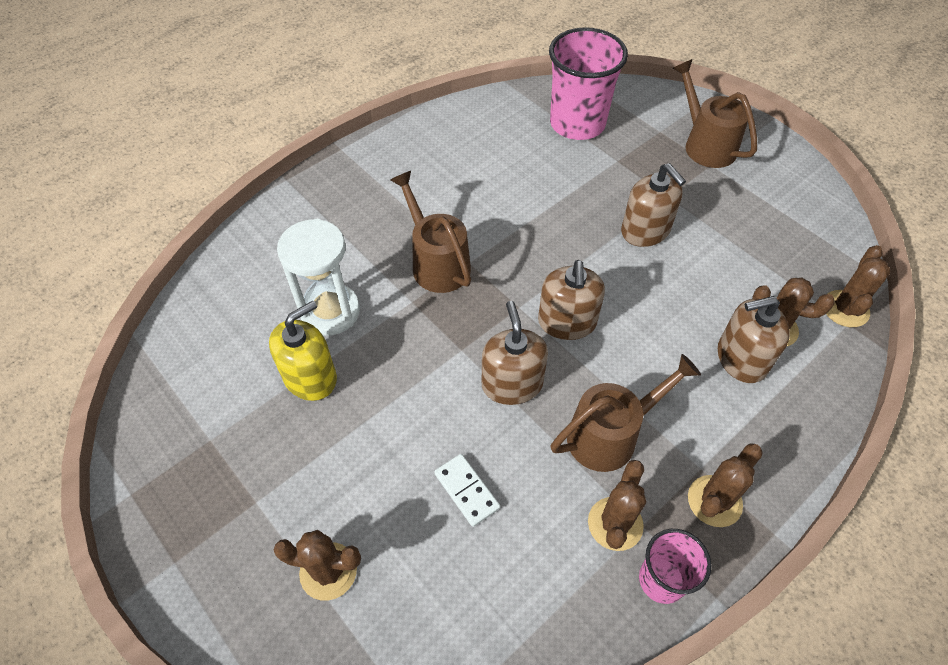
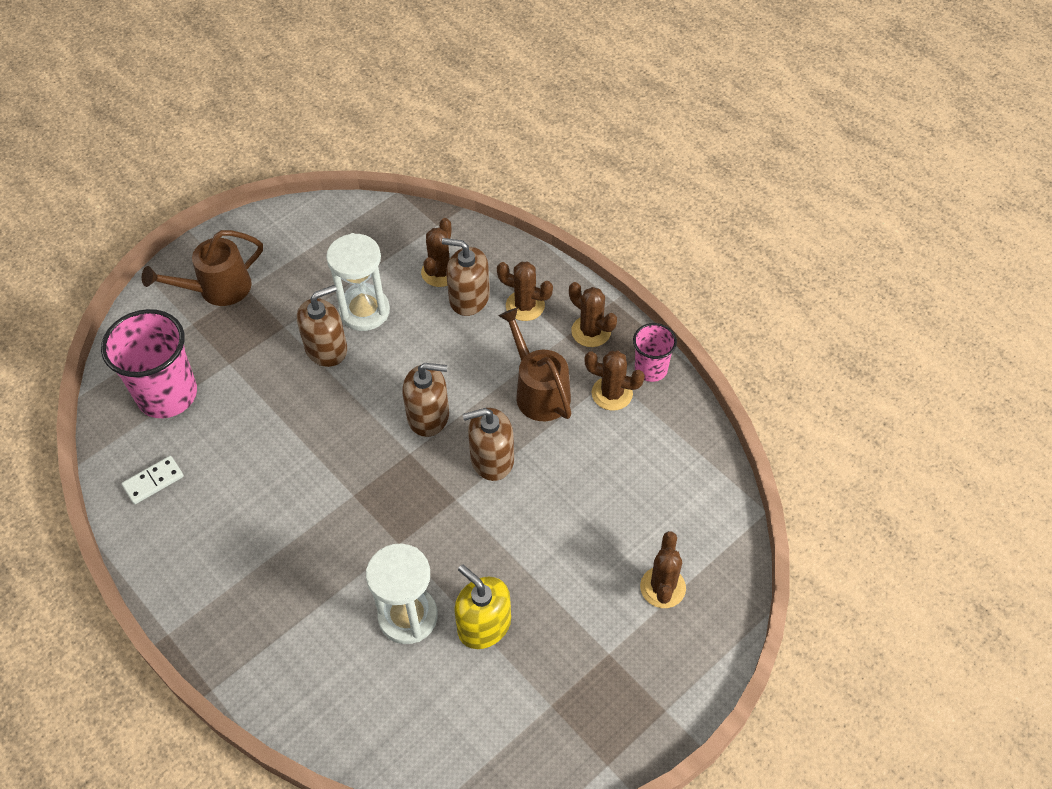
camera: 90 degrees left, 0 degrees up
(436, 262) = (351, 524): brown watering can -> none
(466, 491) = (591, 492): white domino -> white domino (153, 481)
(701, 260) = (364, 311): none -> white hourglass
(741, 359) = (469, 298): brown soap dispenser -> brown soap dispenser turned 120 degrees clockwise
(845, 309) = (423, 224): brown cactus -> brown cactus (525, 306)

